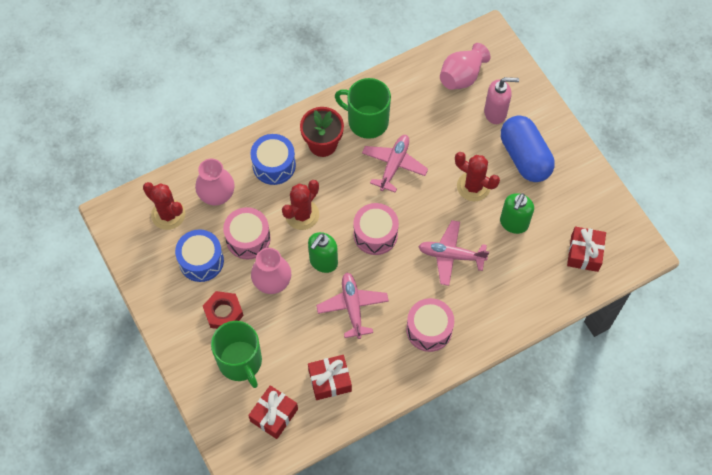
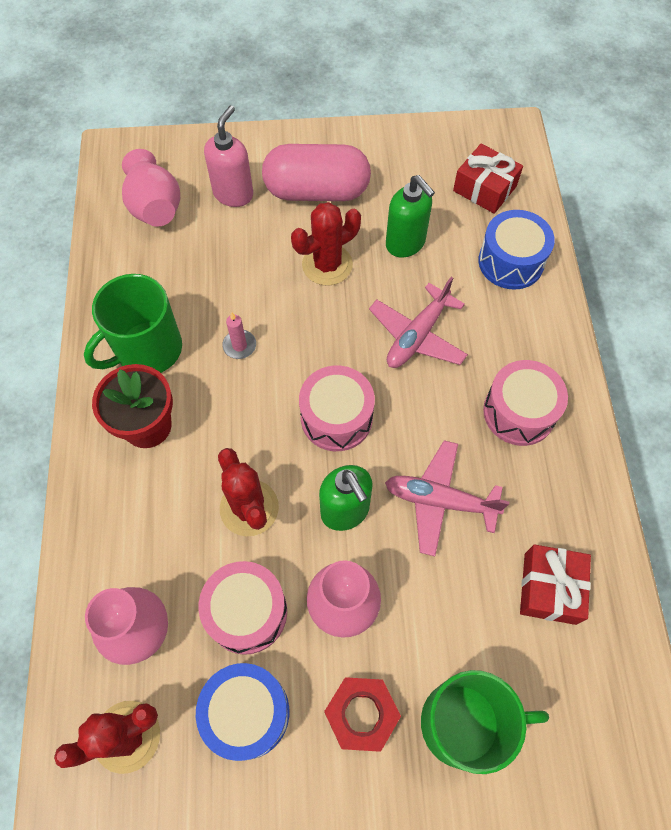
camera: 65 degrees left, 0 degrees up
(274, 165) = (140, 513): blue drum -> blue drum (511, 262)
(274, 415) = (579, 706): red gift -> none
(394, 165) = (239, 345): pink plane -> pink candle
(524, 157) = (317, 191): blue capsule -> pink capsule

